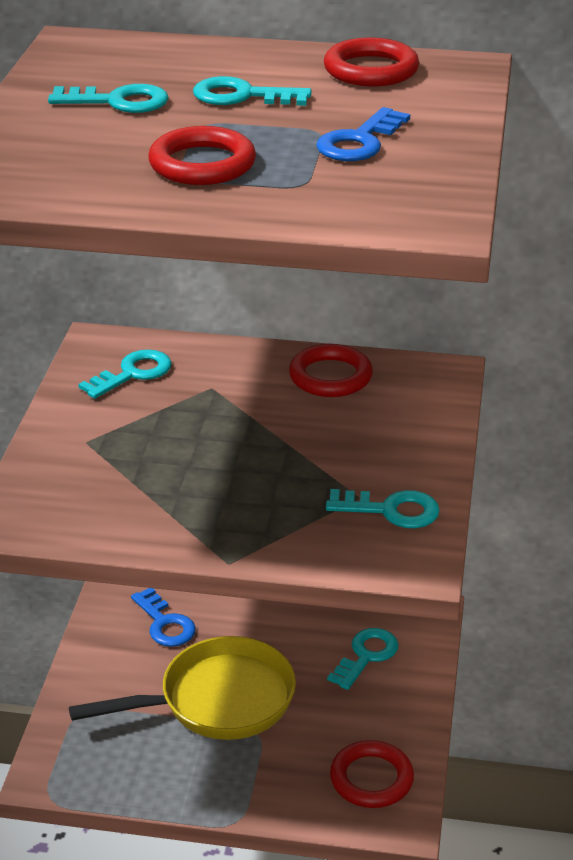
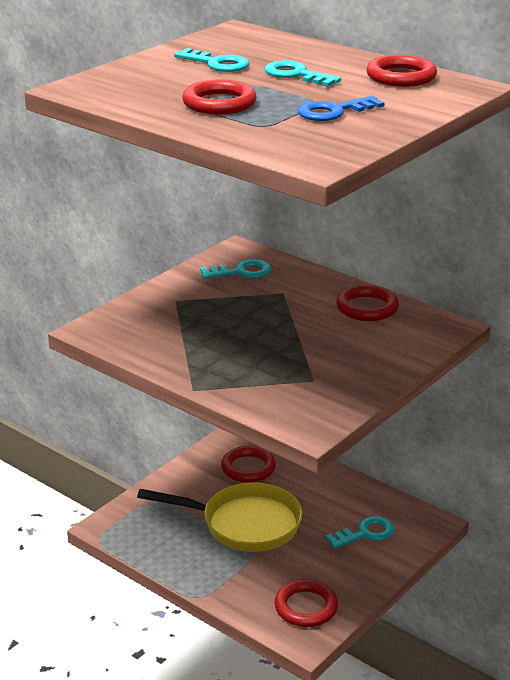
camera: 30 degrees right, 5 degrees down
(165, 624) = (248, 468): blue key -> red ring
(391, 510) = (326, 393): turquoise key -> none

